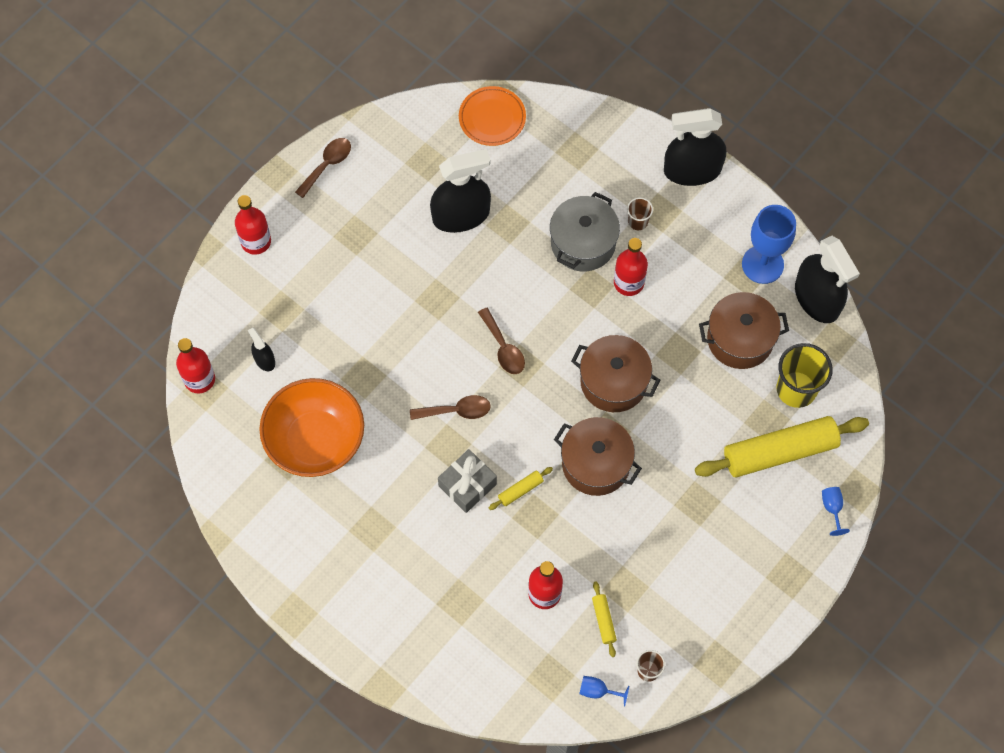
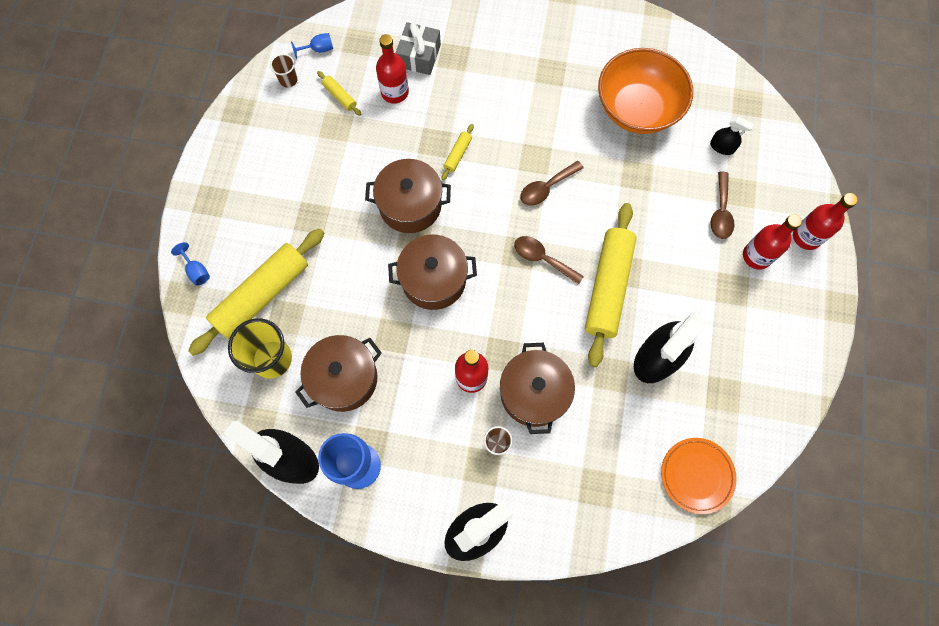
camera: 150 degrees right, 5 degrees up
(199, 379) = (757, 107): red bottle -> red bottle (756, 256)
(327, 165) = (805, 339): brown spoon -> brown spoon (720, 212)
(462, 292) = (608, 287): none -> yellow rolling pin
(467, 485) = (501, 137): grey gift -> grey gift (419, 56)
(583, 243) = (534, 393): grey pot -> brown pot

